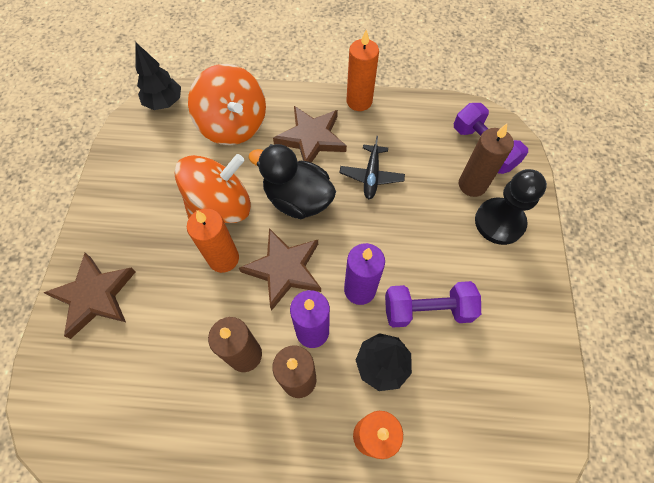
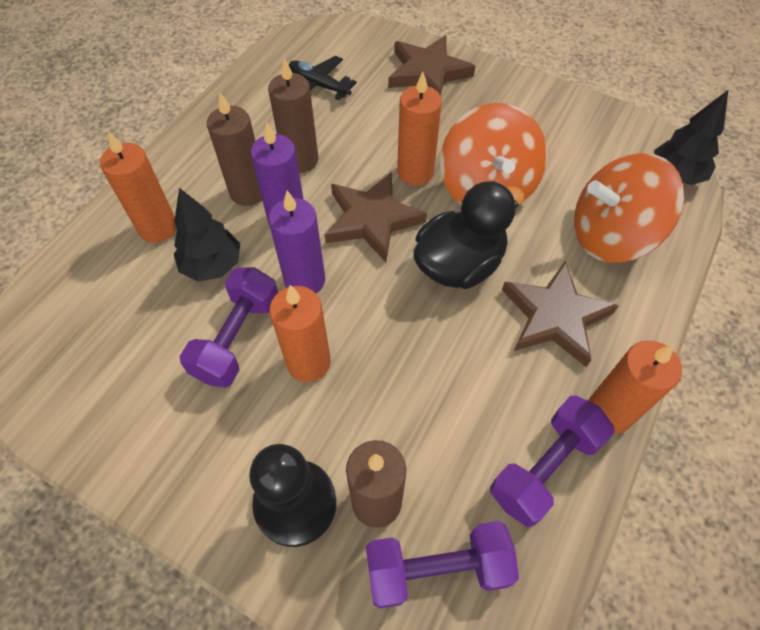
camera: 115 degrees right, 5 degrees down
(371, 176) = (457, 365): black plane -> black plane (319, 85)
(406, 120) = (544, 467): none -> purple dumbbell
(417, 256) = (308, 362): none -> orange candle

